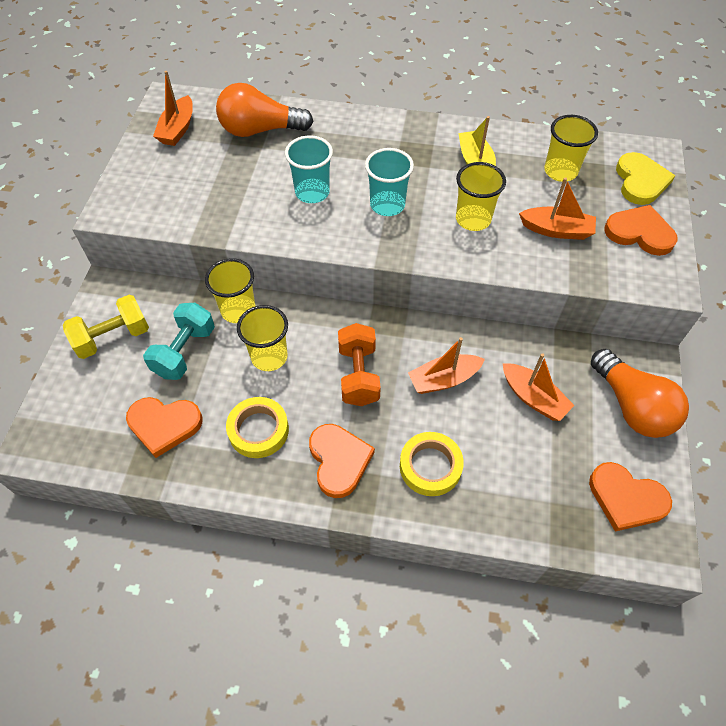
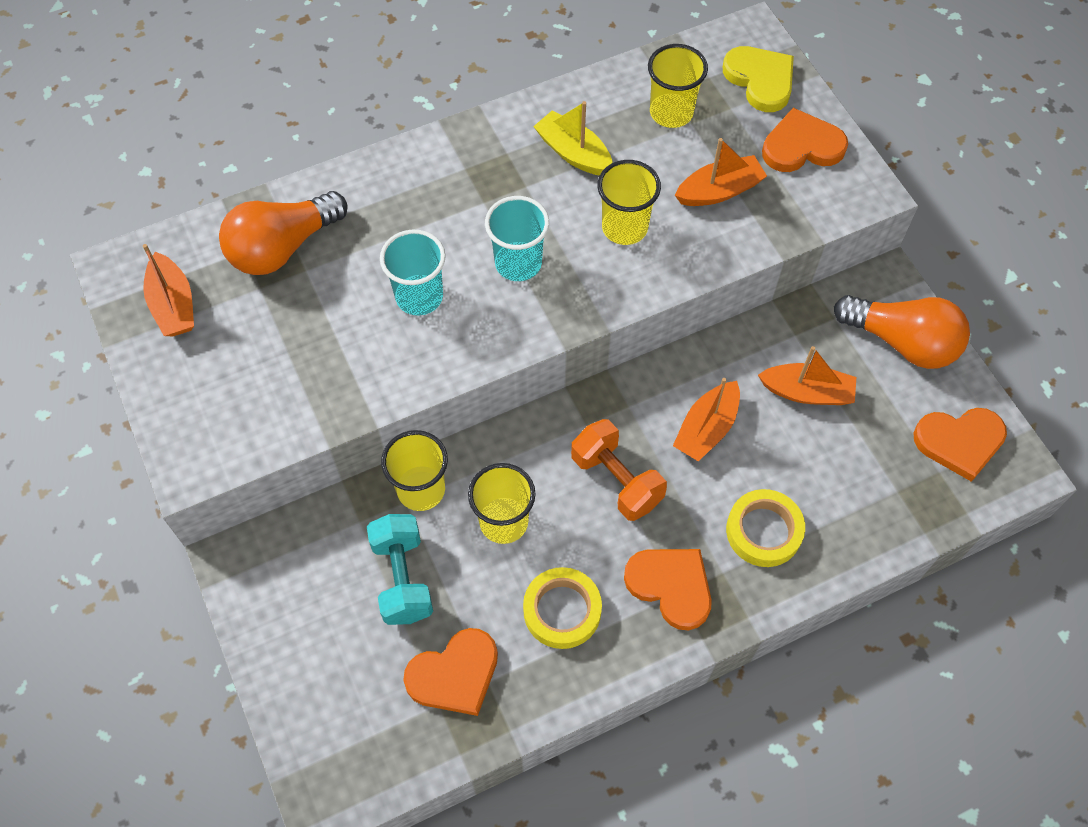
camera: 35 degrees left, 5 degrees up
(113, 337) = (301, 617): yellow dumbbell -> none

